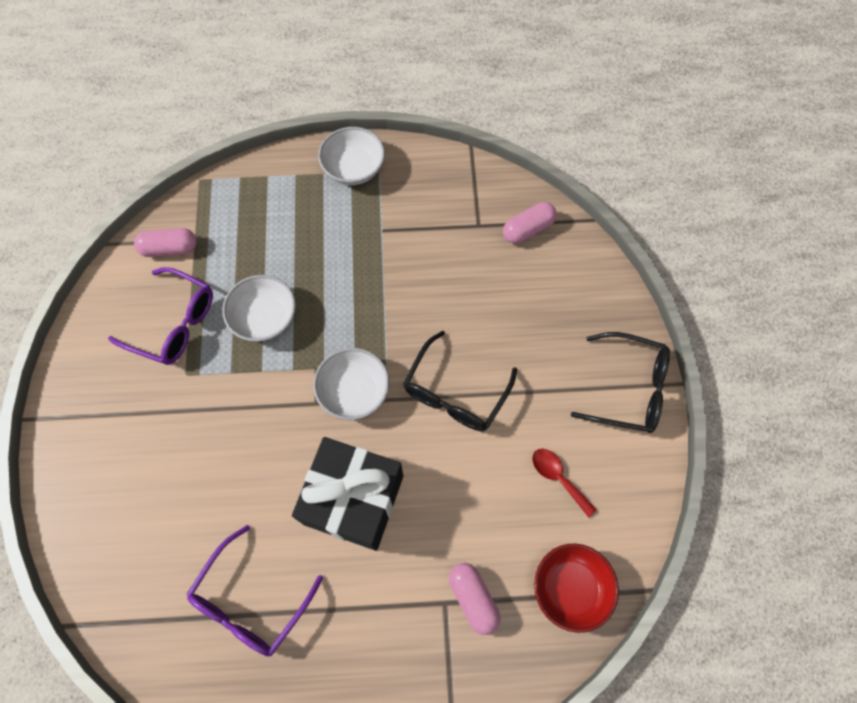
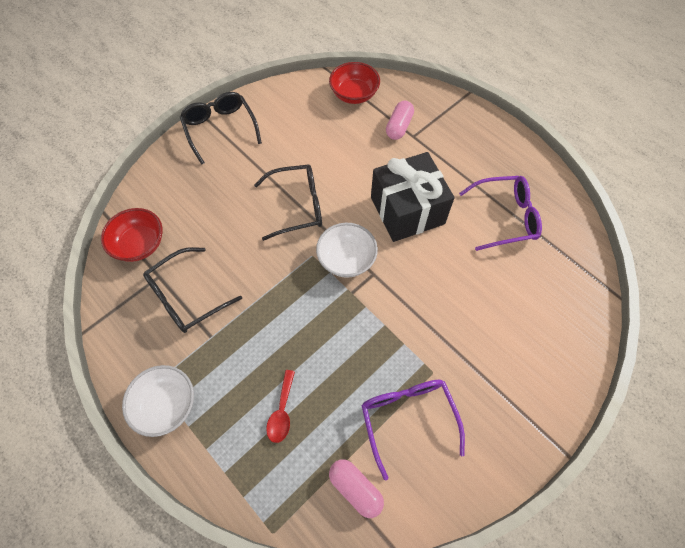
camera: 130 degrees left, 5 degrees down
(265, 318) = (347, 357): white bowl -> none
(437, 234) = (186, 297): none -> black glasses
(528, 229) = (140, 244): pink capsule -> red bowl
(558, 478) = (303, 130): red spoon -> red spoon (282, 411)

